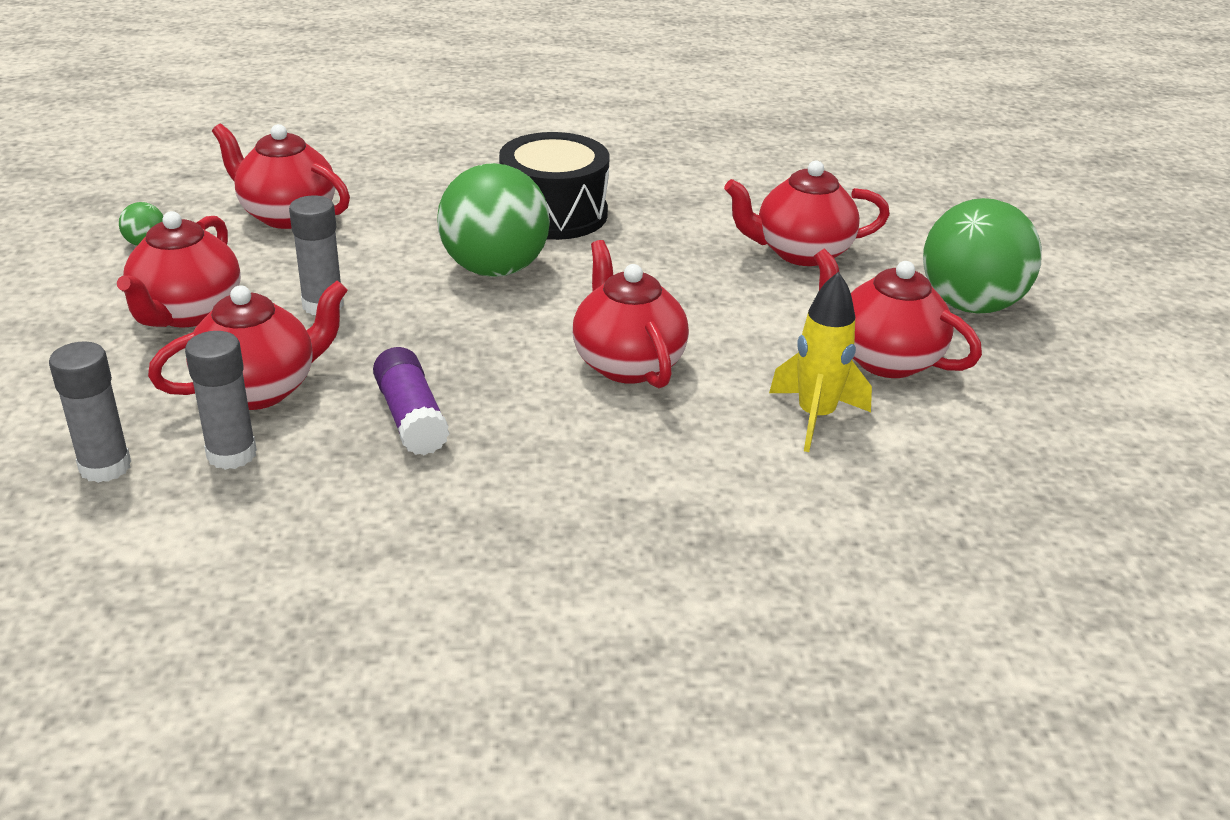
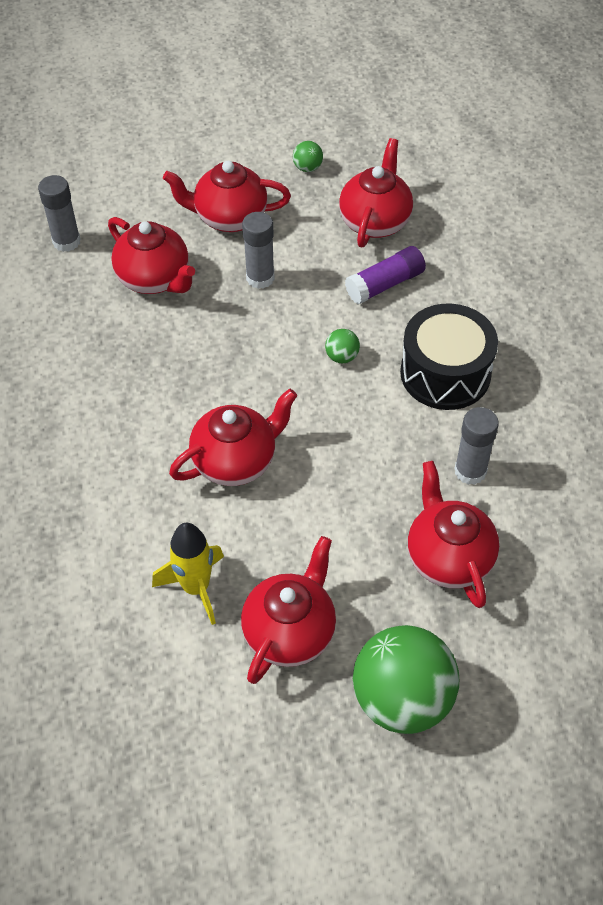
camera: 80 degrees right, 20 degrees up
(231, 454) = (88, 288): grey glue stick -> grey glue stick (470, 471)
(411, 418) = (142, 359): purple glue stick -> purple glue stick (385, 284)
(495, 269) = (342, 356): green ball -> green ball, size x0.40

